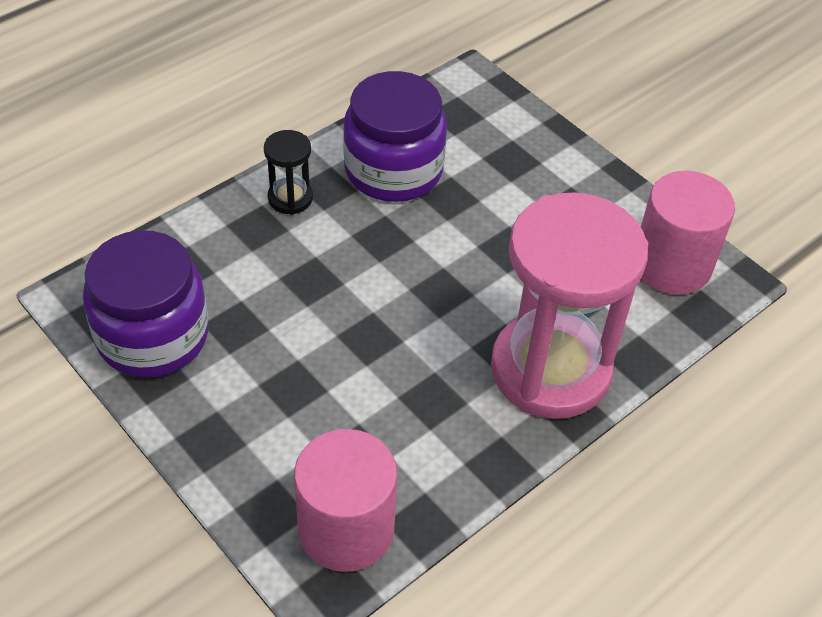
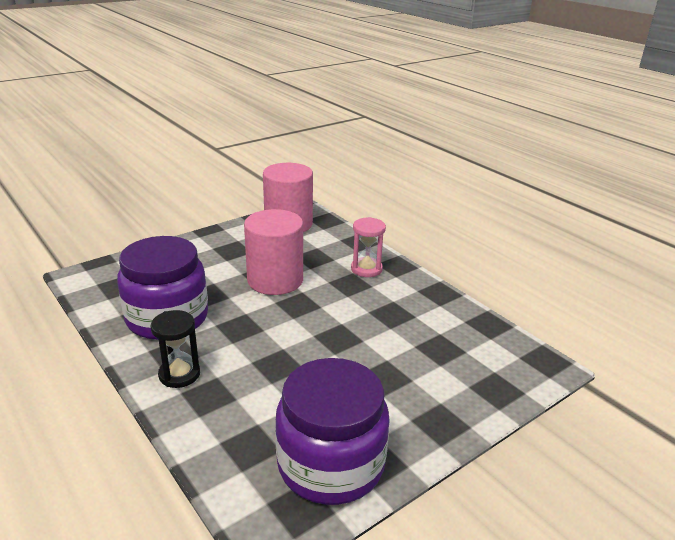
camera: 85 degrees left, 20 degrees down
(346, 529) = (501, 354): pink cylinder -> pink cylinder (275, 280)
(550, 370) = (366, 269): pink hourglass -> pink hourglass, size x0.42

